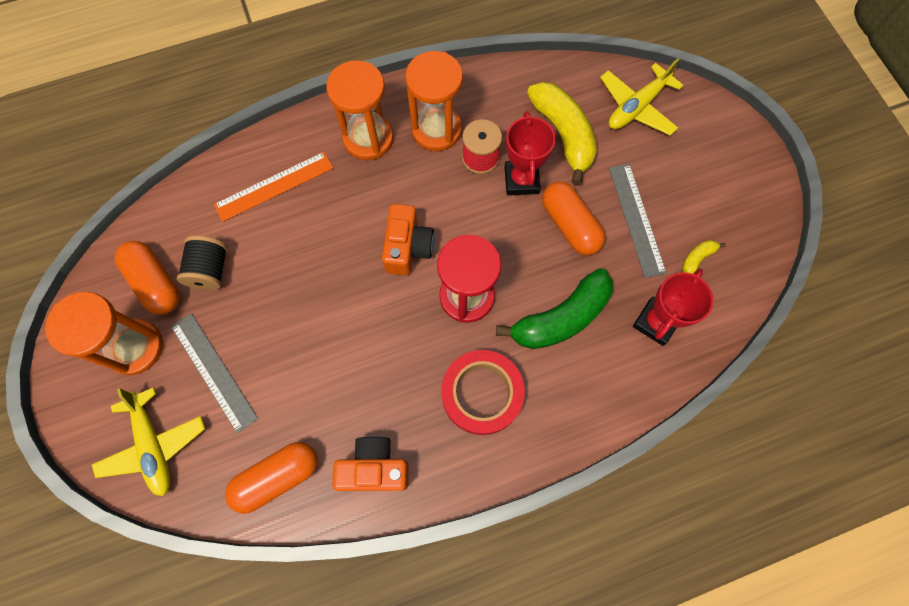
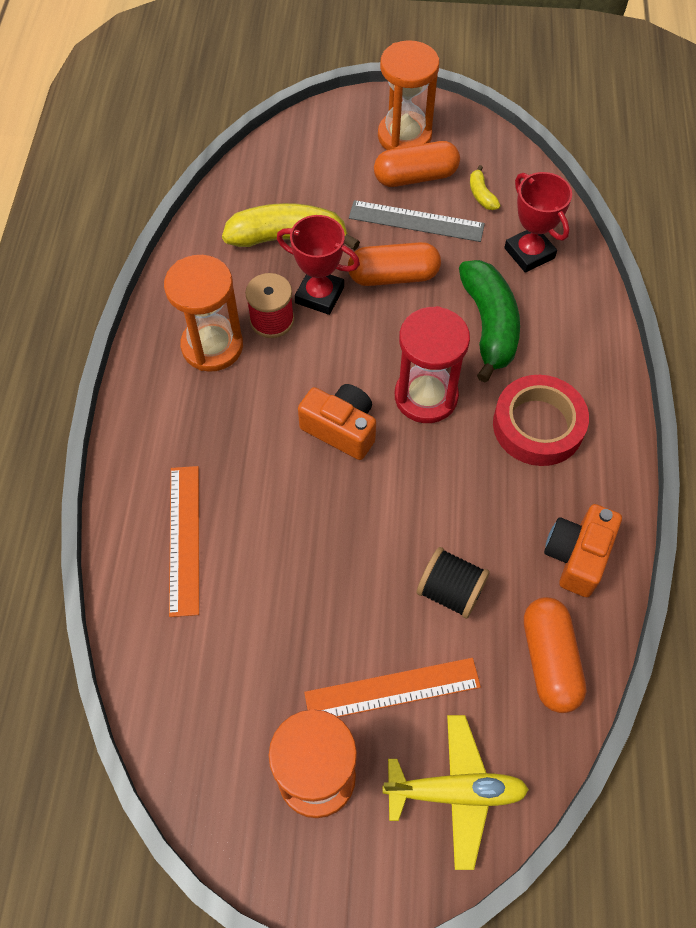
camera: 65 degrees left, 10 degrees down
(155, 283) = (240, 724): orange capsule -> orange capsule (415, 177)
(210, 270) = (257, 650): black spool -> black spool (450, 591)
(214, 371) = (392, 690): grey ruler -> orange ruler
(368, 138) = (181, 416): orange hourglass -> orange hourglass (404, 136)
(637, 107) = (294, 167): yellow plane -> none

